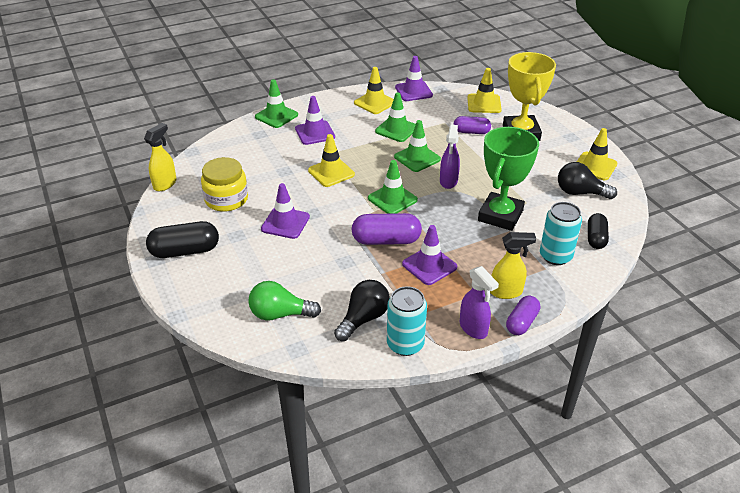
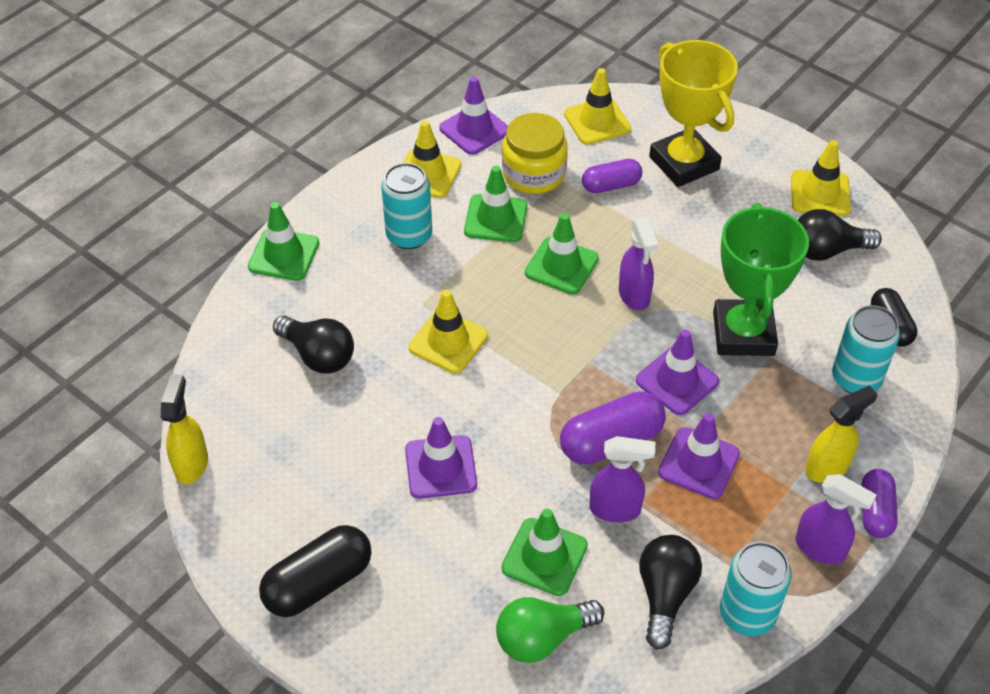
camera: 25 degrees left, 10 degrees up
(226, 199) = (316, 457): yellow jar -> yellow jar (534, 174)
(261, 159) = (318, 355): none -> black light bulb
(315, 133) = (371, 269): purple traffic cone -> purple traffic cone (677, 381)
(345, 124) = (409, 235): none -> turquoise can
(365, 271) = (615, 509): none -> purple spray bottle
(392, 199) = (573, 360): green traffic cone -> green traffic cone (544, 557)

